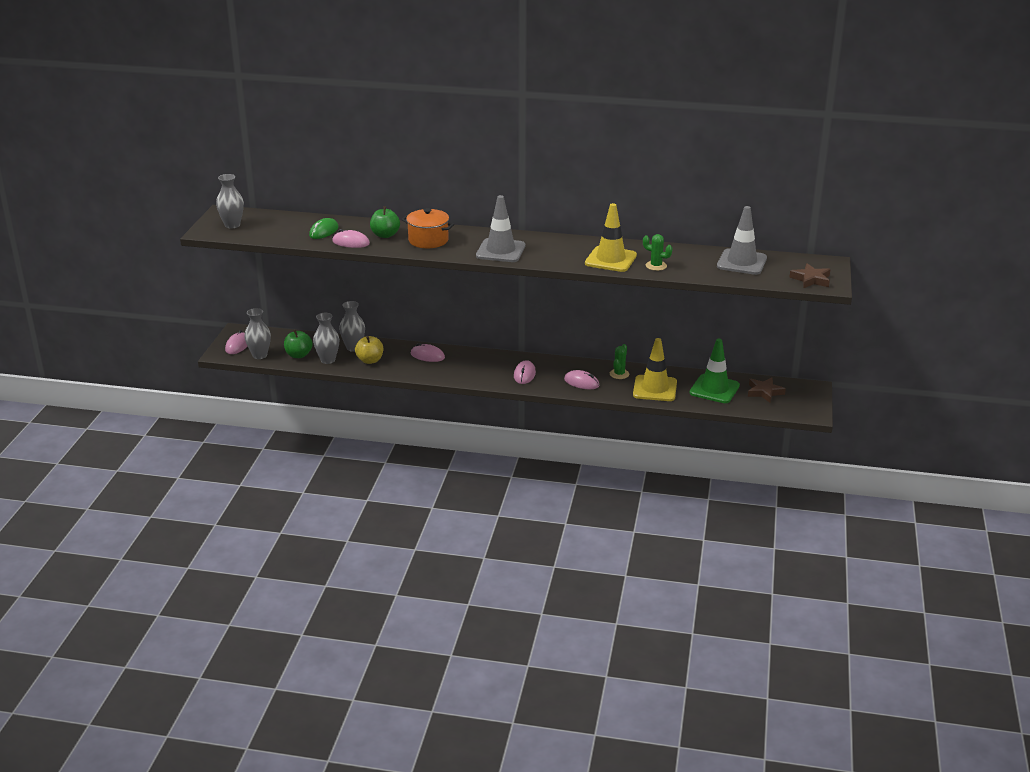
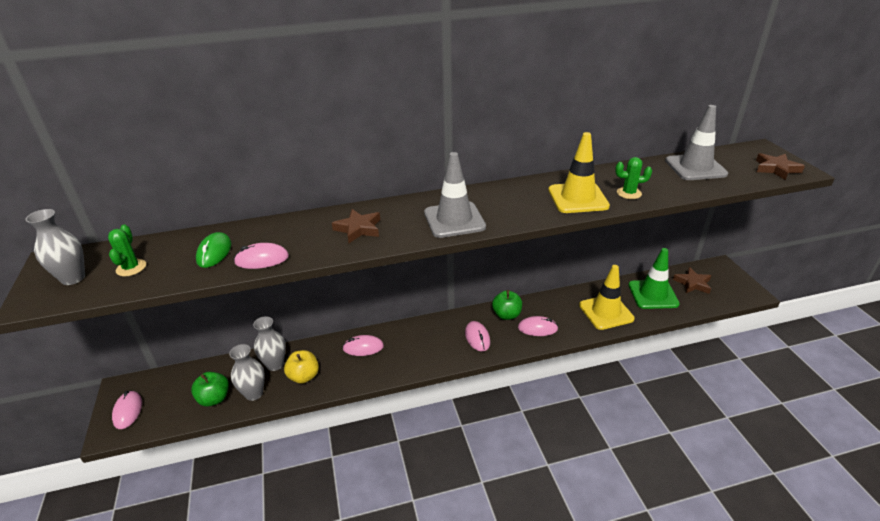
camera: 25 degrees left, 5 degrees up
(259, 355) = (164, 417): grey vase -> none
(385, 235) = (299, 236): green apple -> green apple (506, 315)
(428, 240) = (358, 229): orange pot -> brown star
(619, 374) = (561, 306): green cactus -> green cactus (131, 268)

